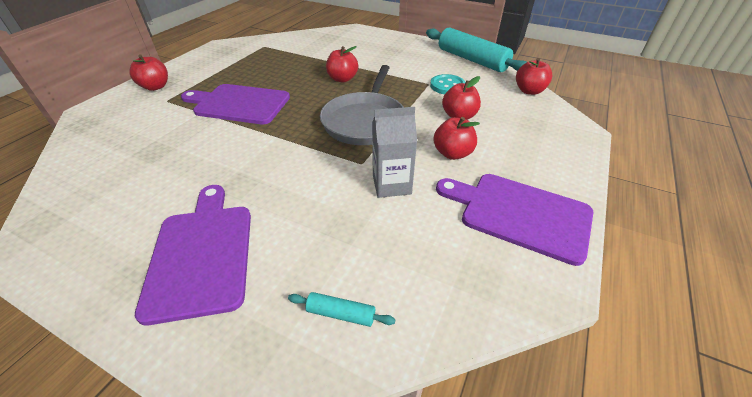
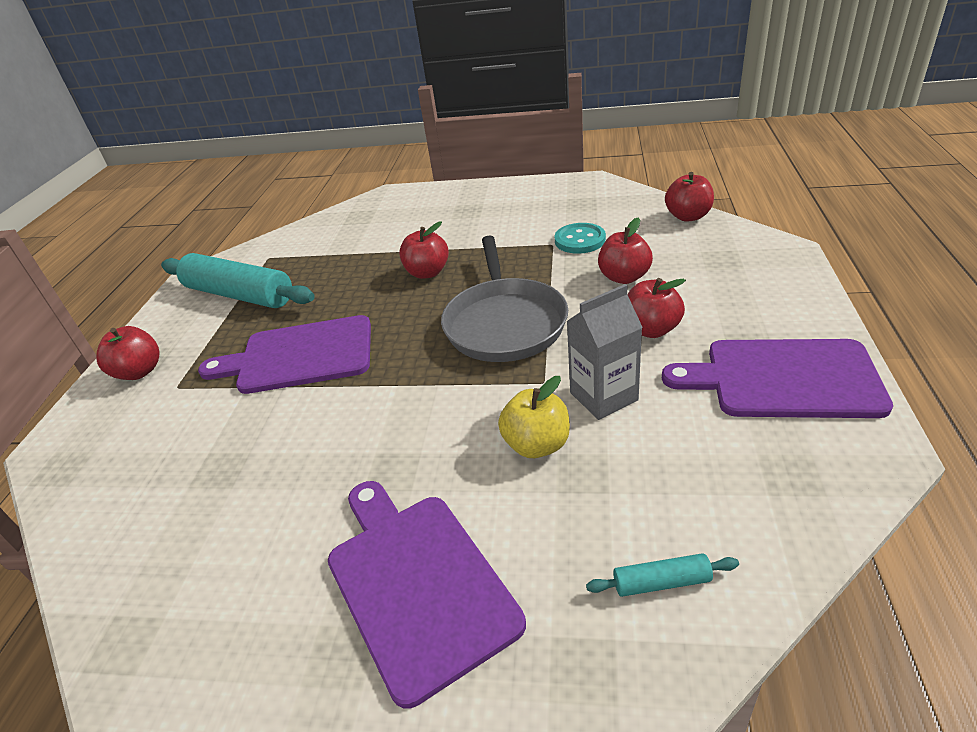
camera: 15 degrees left, 5 degrees down
(329, 199) = (536, 444): none -> yellow apple
(472, 60) = (586, 194): turquoise rolling pin -> turquoise rolling pin (239, 295)

